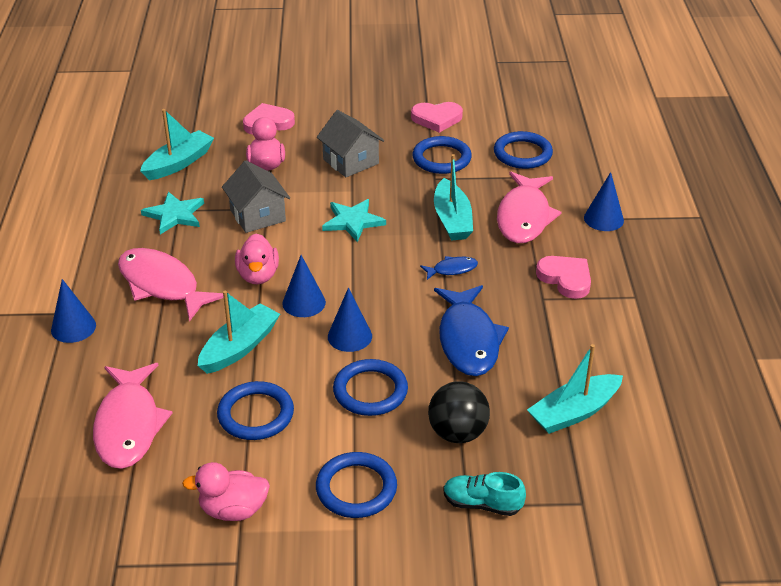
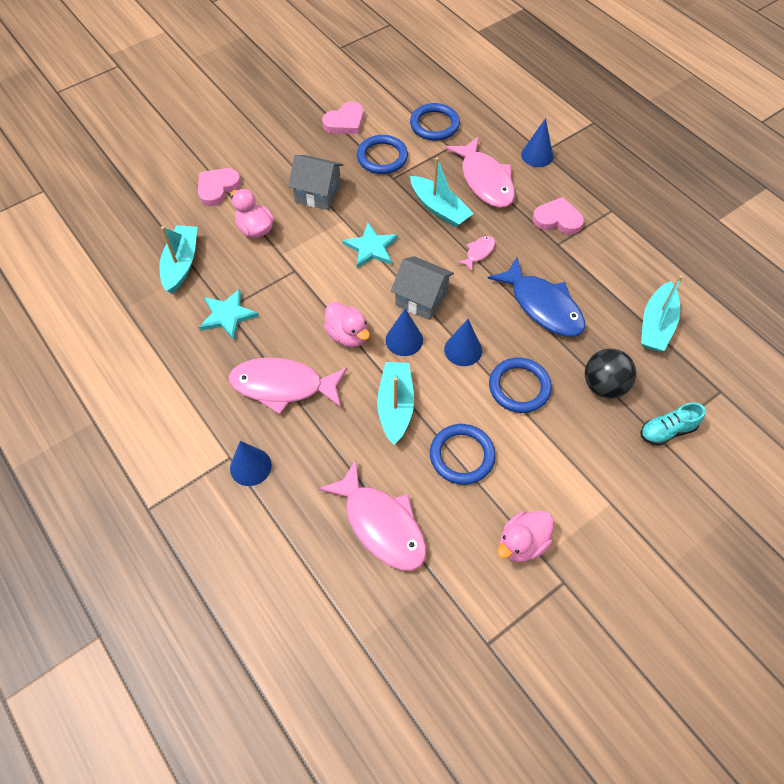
camera: 35 degrees left, 20 degrees up
(257, 215) = (294, 281): grey house -> grey house (421, 298)
(356, 488) = (583, 471): blue ring -> none
(452, 269) = (478, 252): blue fish -> pink fish

